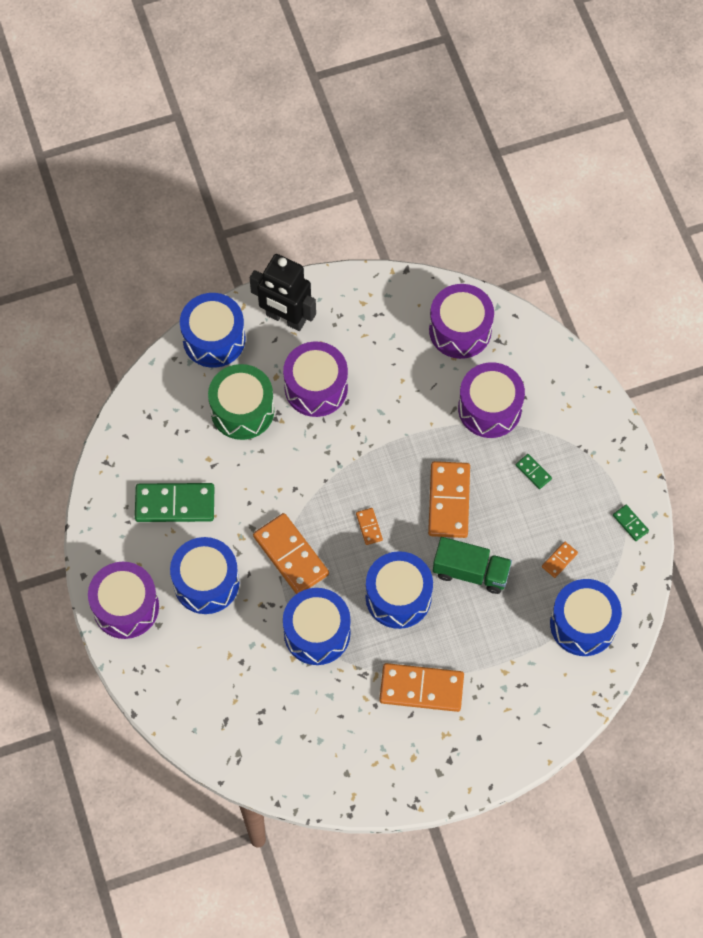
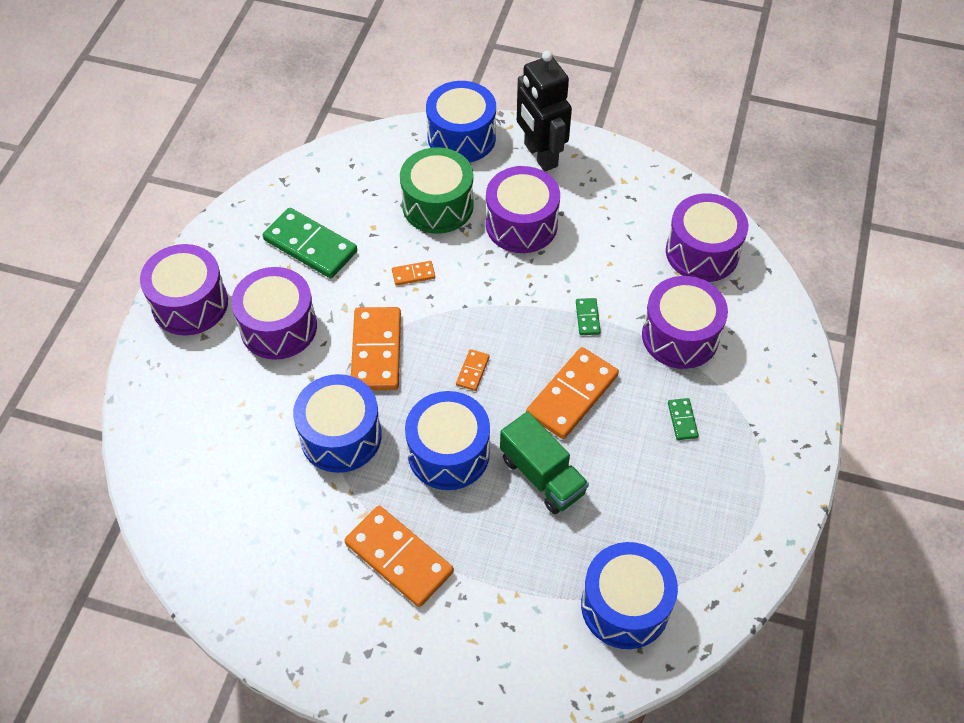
camera: 35 degrees right, 10 degrees down
(206, 582) = (278, 327): blue drum -> purple drum
(559, 560) = (647, 523): orange domino -> orange domino (413, 274)
(630, 523) = (755, 534): green domino -> green domino (587, 318)

